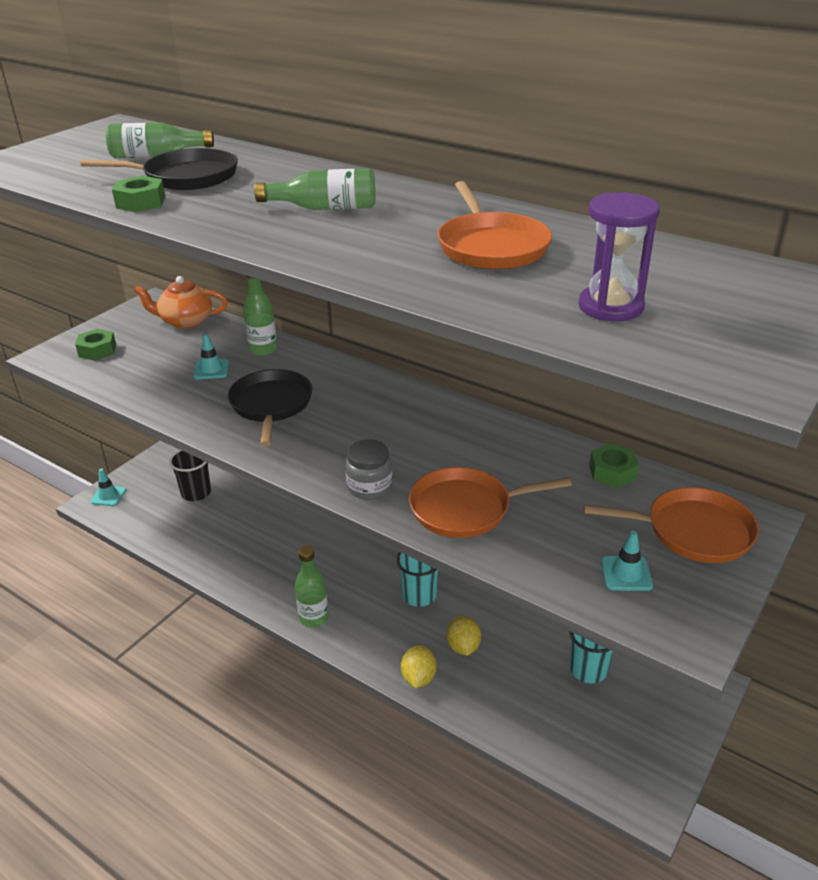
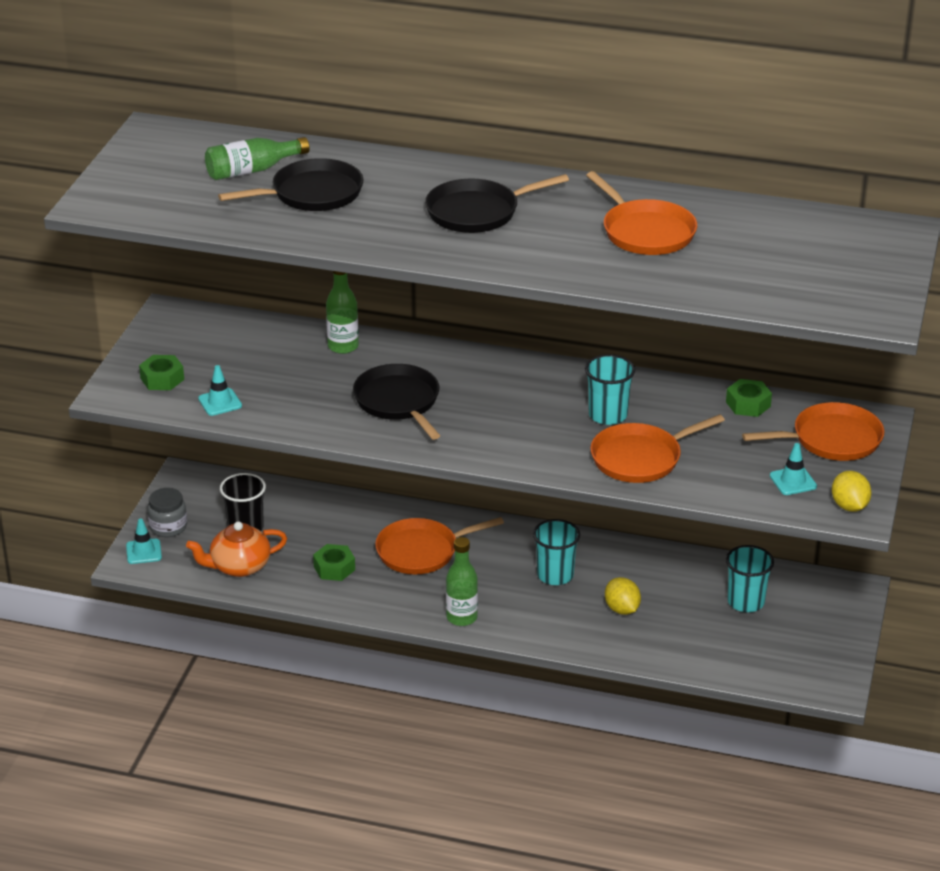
camera: 20 degrees left, 0 degrees up
(141, 202) = (304, 231): green nut -> green nut (334, 568)
(185, 321) = (229, 329): orange teapot -> orange teapot (239, 566)
(211, 369) = (306, 377): turquoise traffic cone -> turquoise traffic cone (220, 402)
(318, 545) = (421, 551): none -> orange pan
(325, 208) = (477, 212): green bottle -> black pan
(369, 487) = (546, 457): grey jar -> grey jar (168, 527)
(418, 678) = (594, 643): yellow lemon -> yellow lemon (849, 506)
(458, 455) = (608, 415): none -> turquoise cup
(610, 307) = (764, 274): purple hourglass -> none

